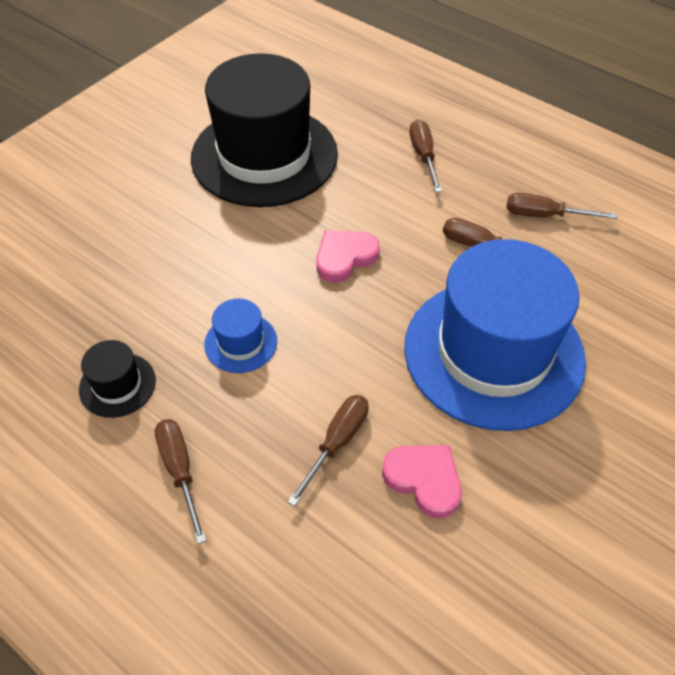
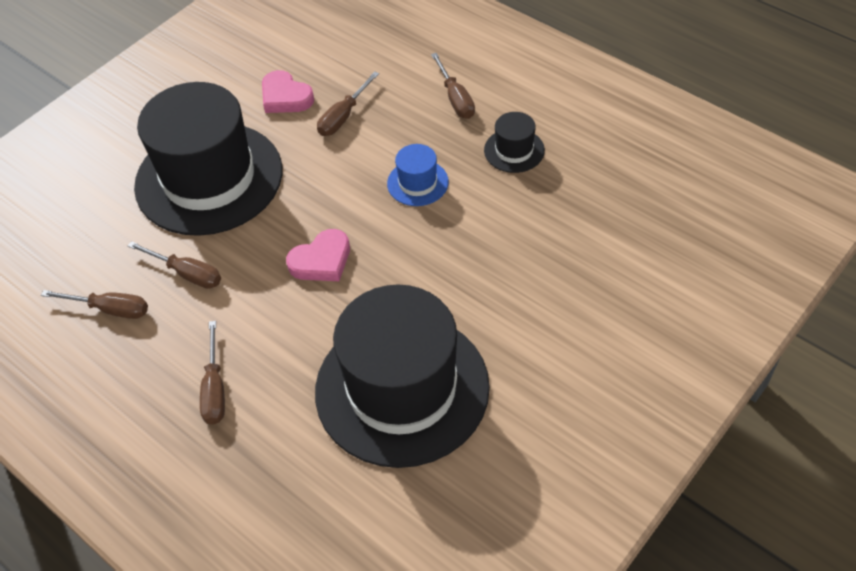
camera: 175 degrees left, 0 degrees up
(493, 352) = (209, 178): blue hat -> black hat

